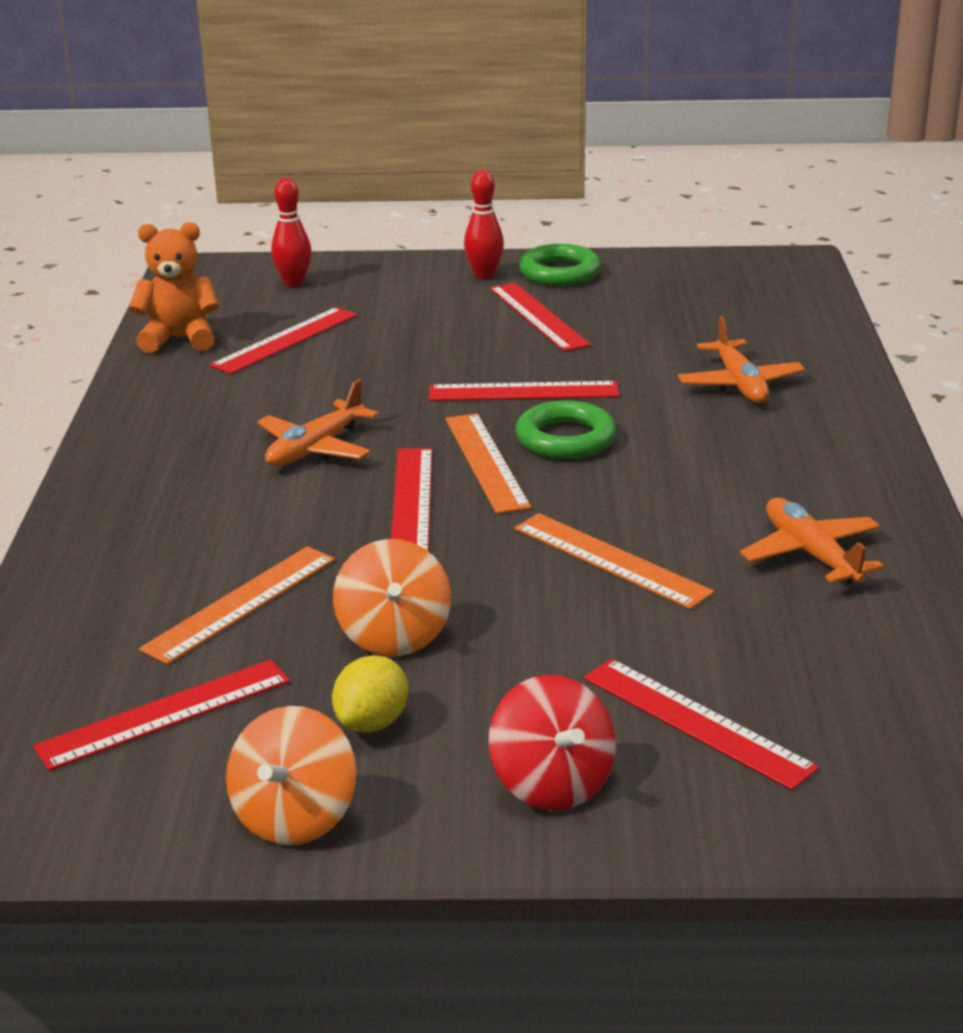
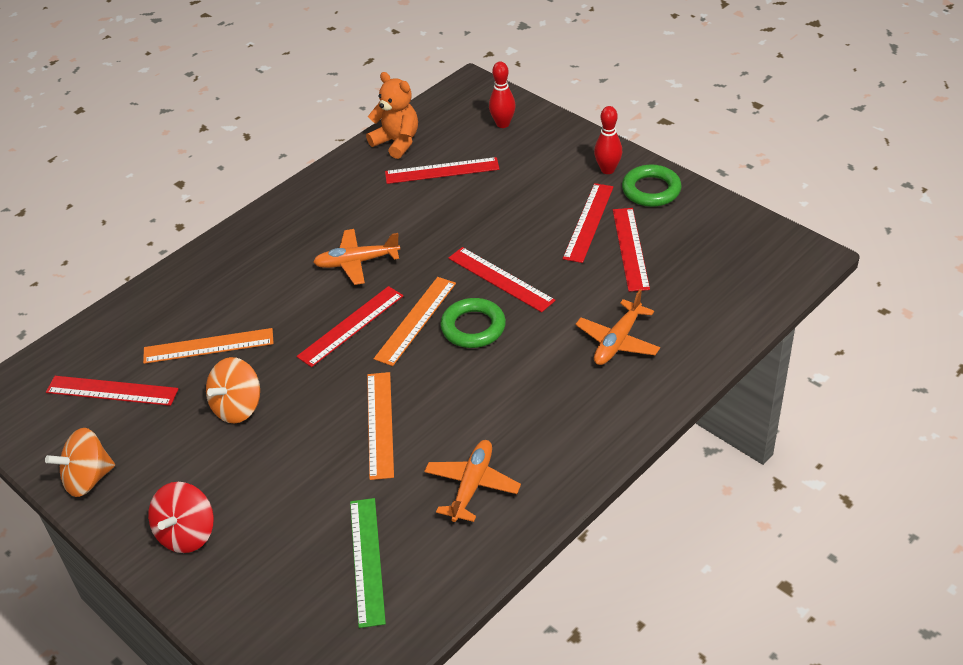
camera: 45 degrees right, 15 degrees up
(372, 722) = (170, 450): yellow lemon -> none
(696, 722) = (280, 546): red ruler -> red ruler (630, 248)
(822, 674) = (367, 560): none -> green ruler

